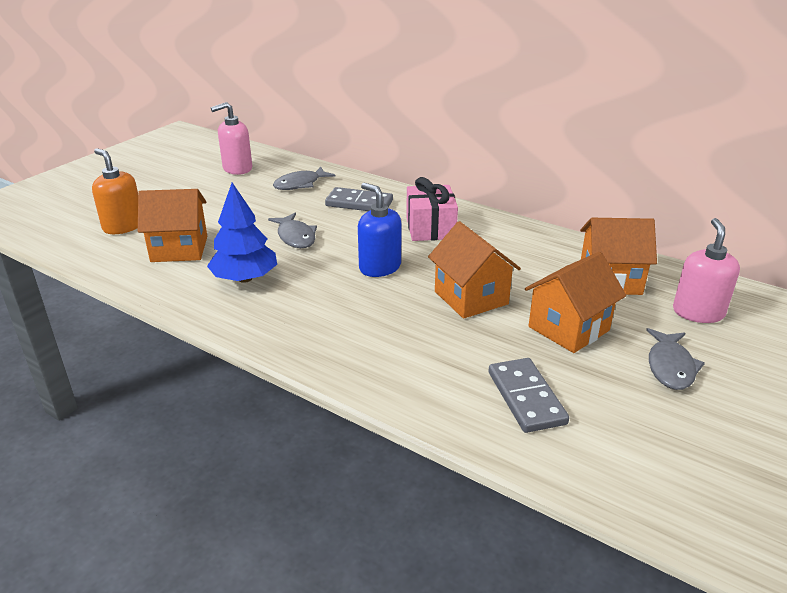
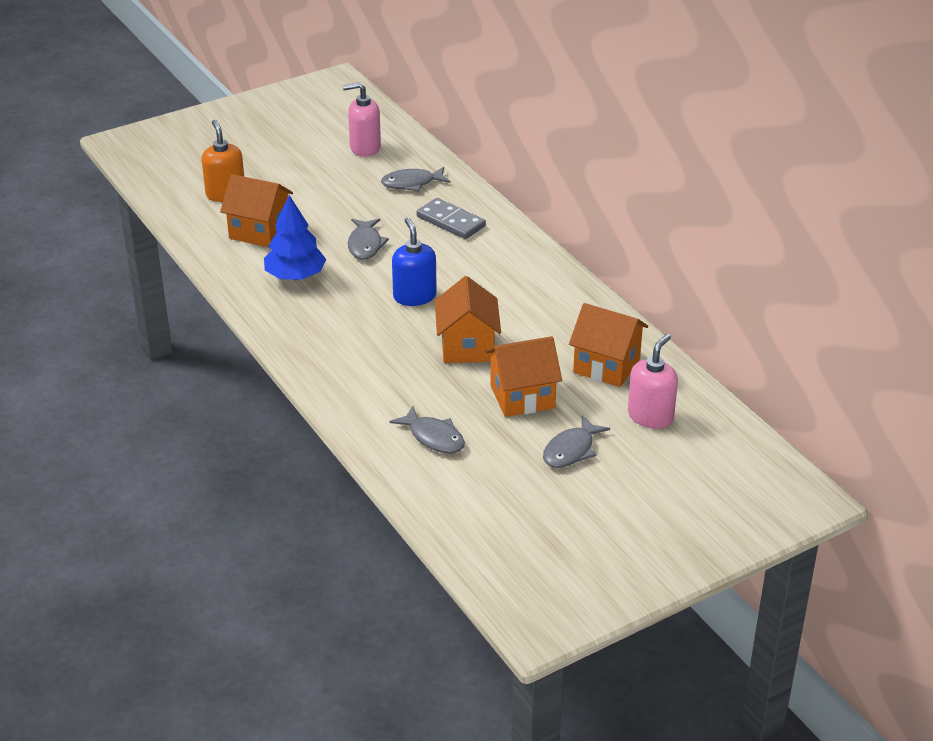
camera: 25 degrees right, 5 degrees up
(430, 228) = (494, 267): pink gift -> none
(526, 398) = (433, 437): grey domino -> grey fish

